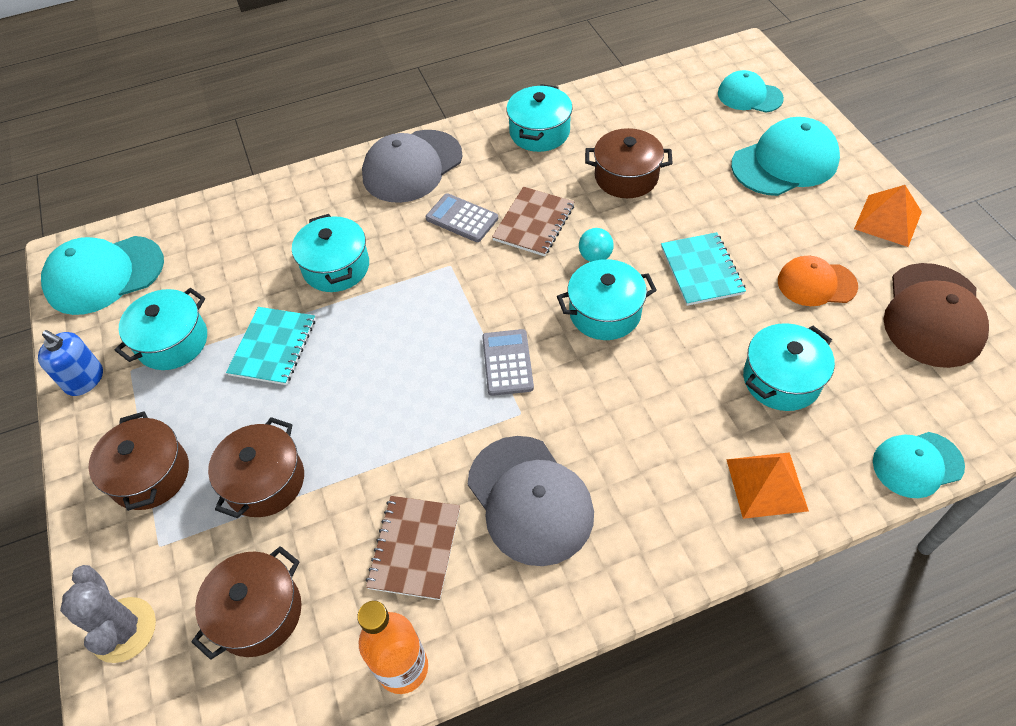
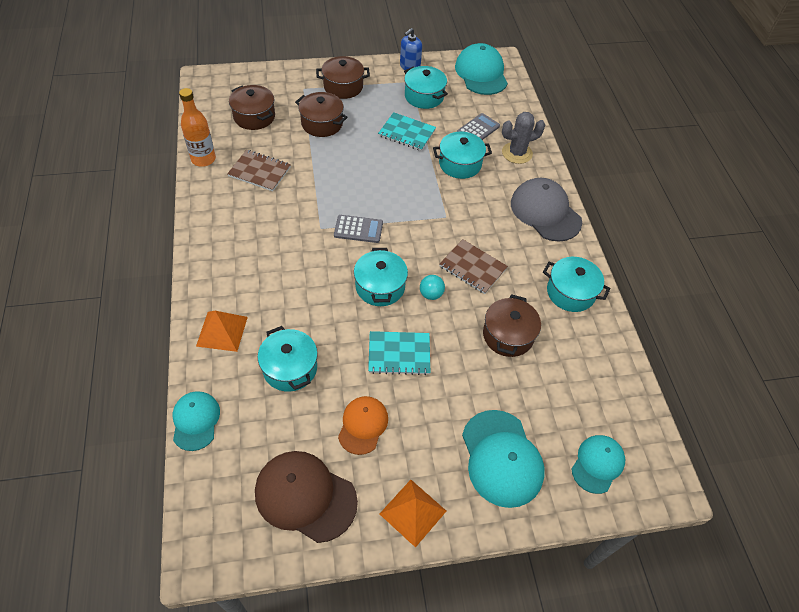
camera: 95 degrees right, 0 degrees up
(123, 630) = (268, 77): grey cactus -> grey cactus (517, 153)
(462, 218) = (487, 230): grey calculator -> grey calculator (478, 129)
(530, 500) = (264, 220): grey cap -> none

